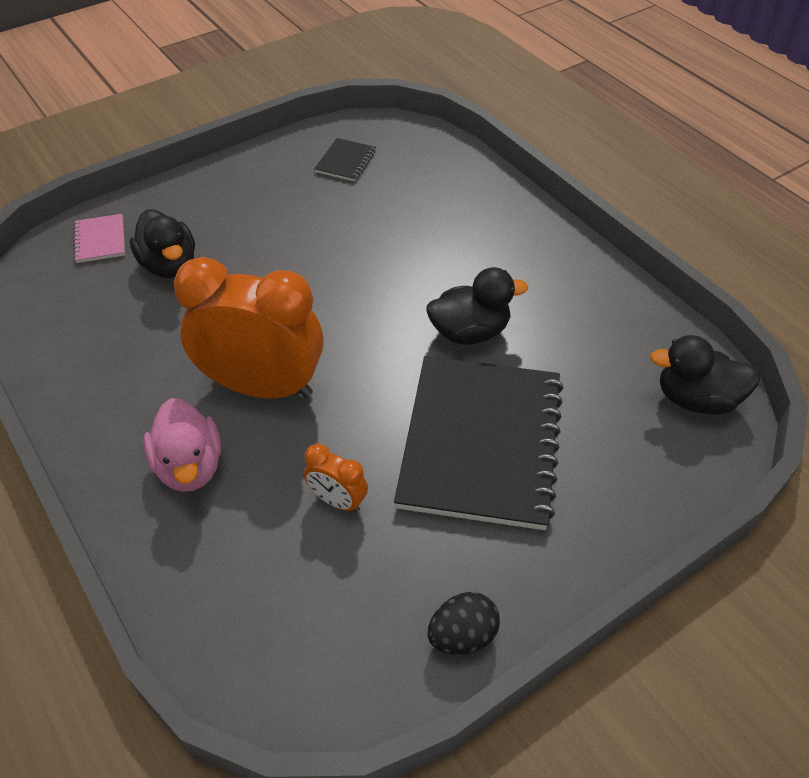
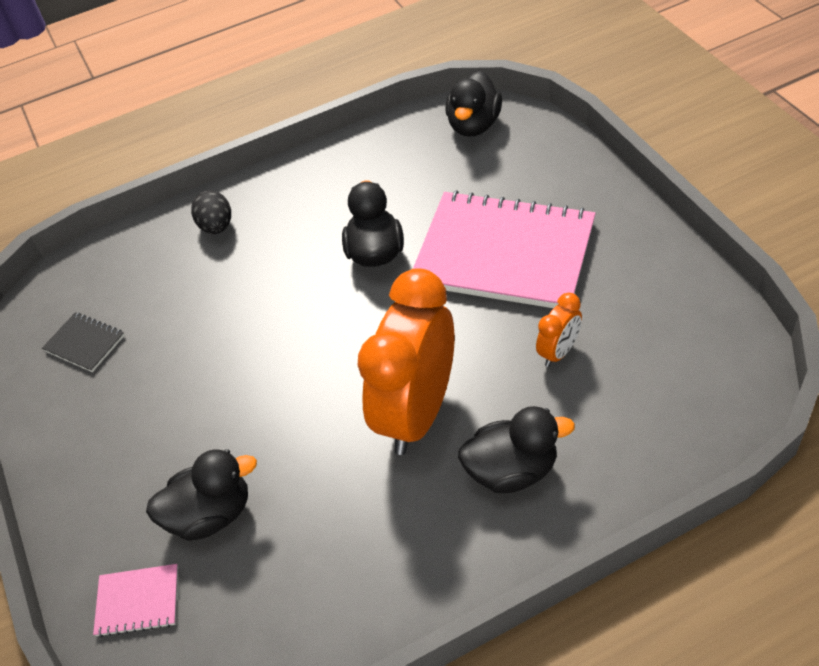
camera: 75 degrees left, 0 degrees up
(189, 466) = (512, 470): pink duck -> black duck
(462, 636) = (684, 276): black egg -> black egg (216, 227)
(481, 443) = (504, 253): black notebook -> pink notebook

